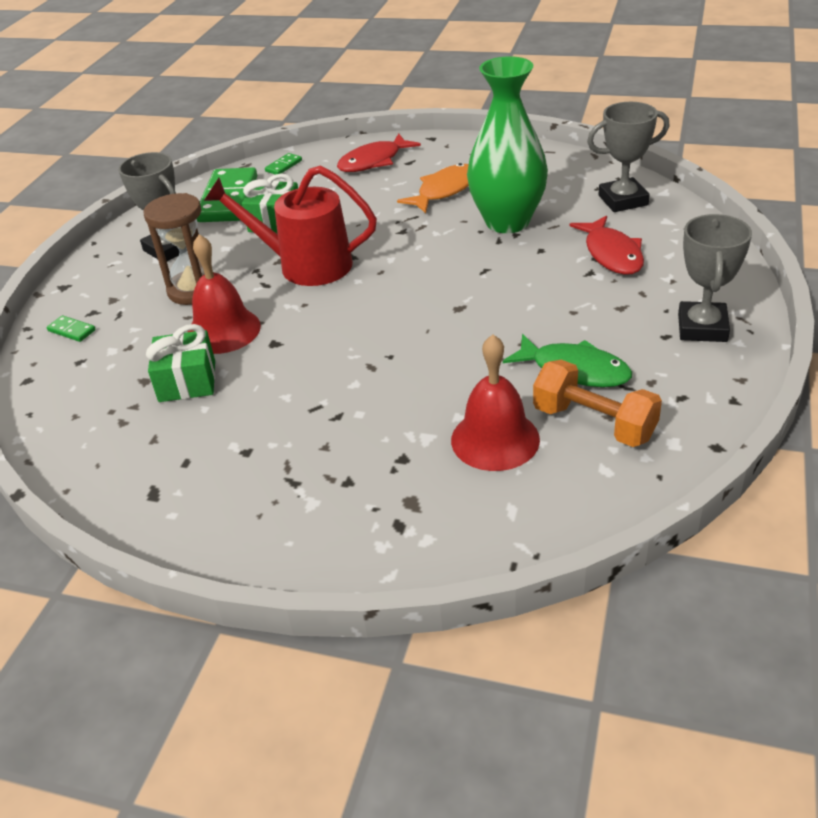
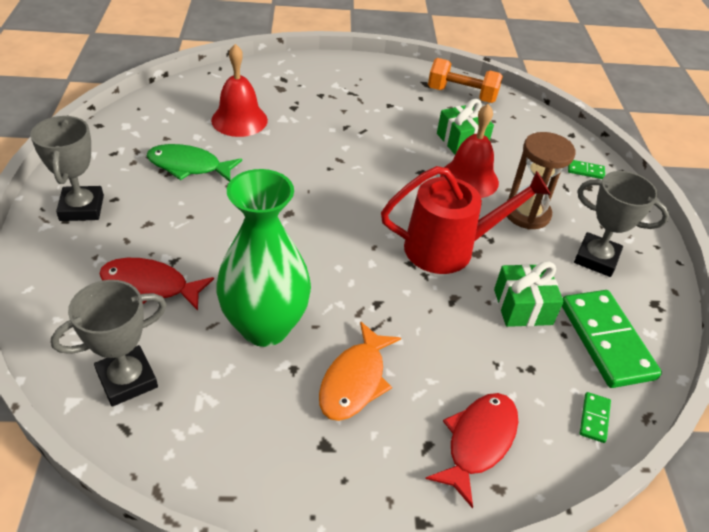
camera: 155 degrees right, 5 degrees up
(594, 423) = (176, 133): orange dumbbell -> orange dumbbell (462, 95)
(612, 254) = (150, 286): red fish -> red fish turned 45 degrees counterclockwise

